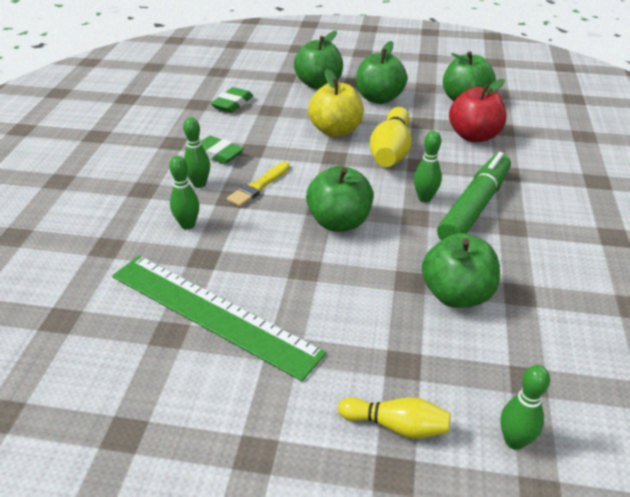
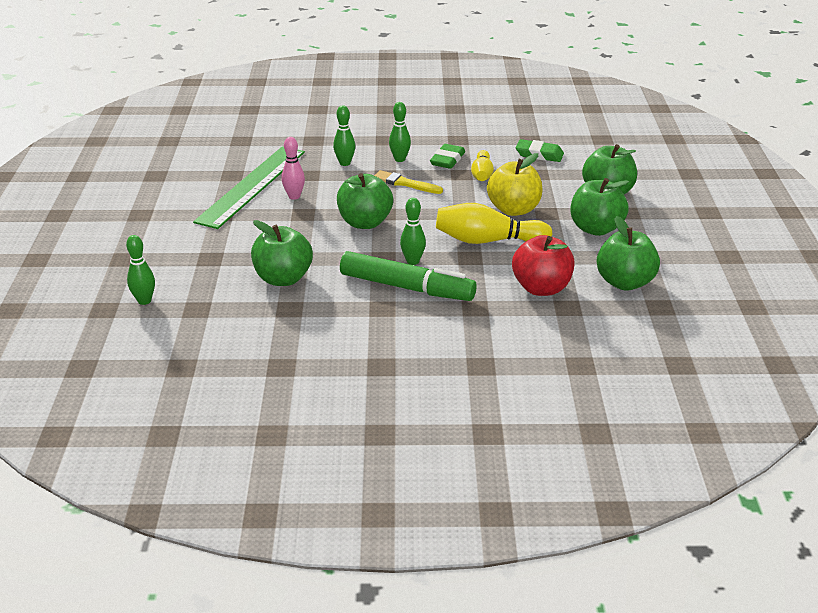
camera: 80 degrees right, 5 degrees down
(258, 274) = (294, 196): none -> pink bowling pin
(396, 425) = (158, 258): yellow bowling pin -> yellow bowling pin (482, 174)

